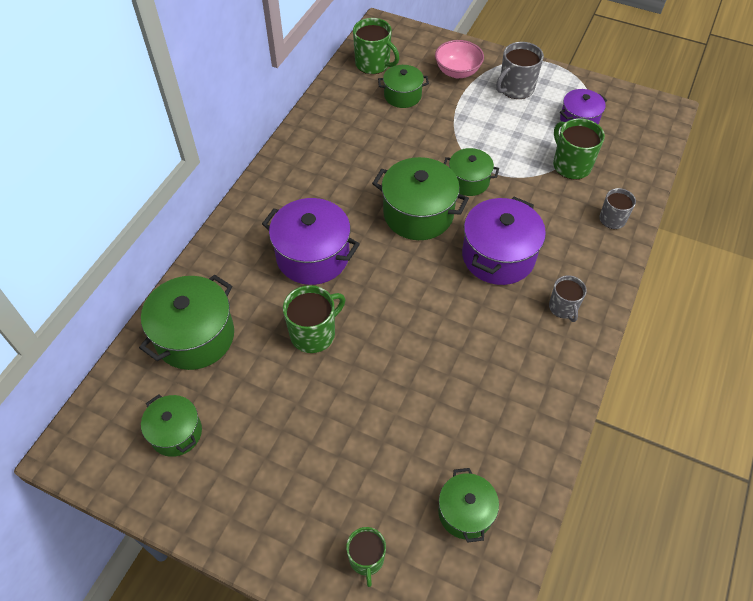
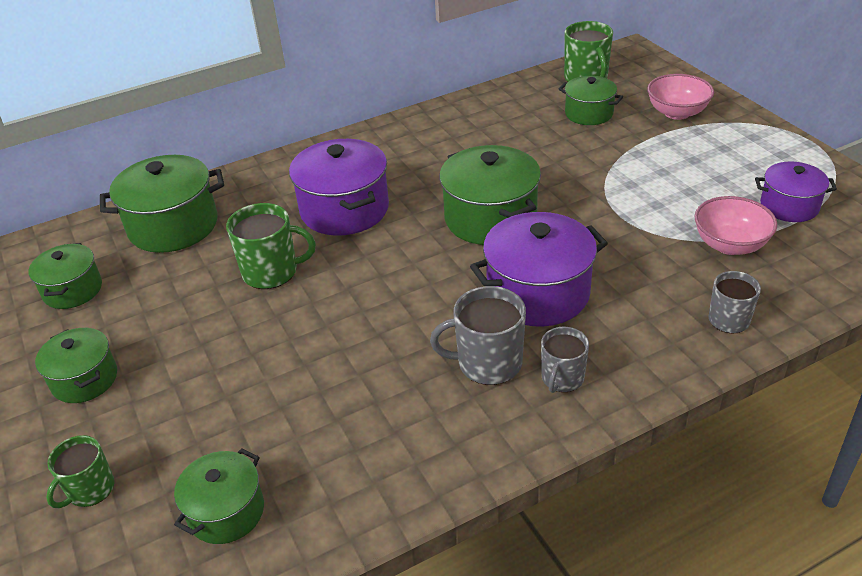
camera: 40 degrees right, 15 degrees down
(468, 181) = (580, 212): green pot -> green pot (84, 379)
(515, 88) = (734, 149): grey mug -> grey mug (488, 363)
(571, 165) = (730, 245): green mug -> pink bowl

